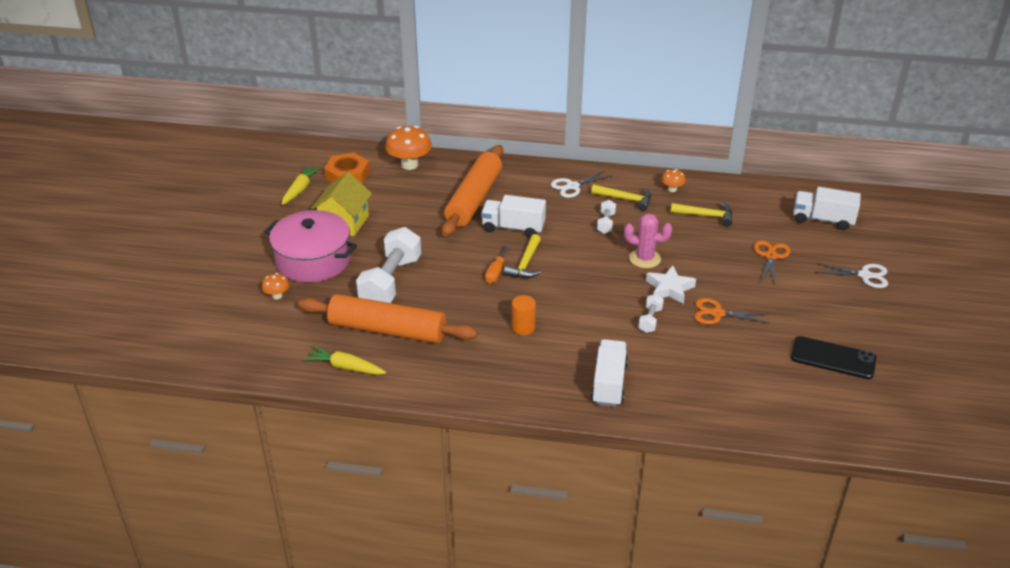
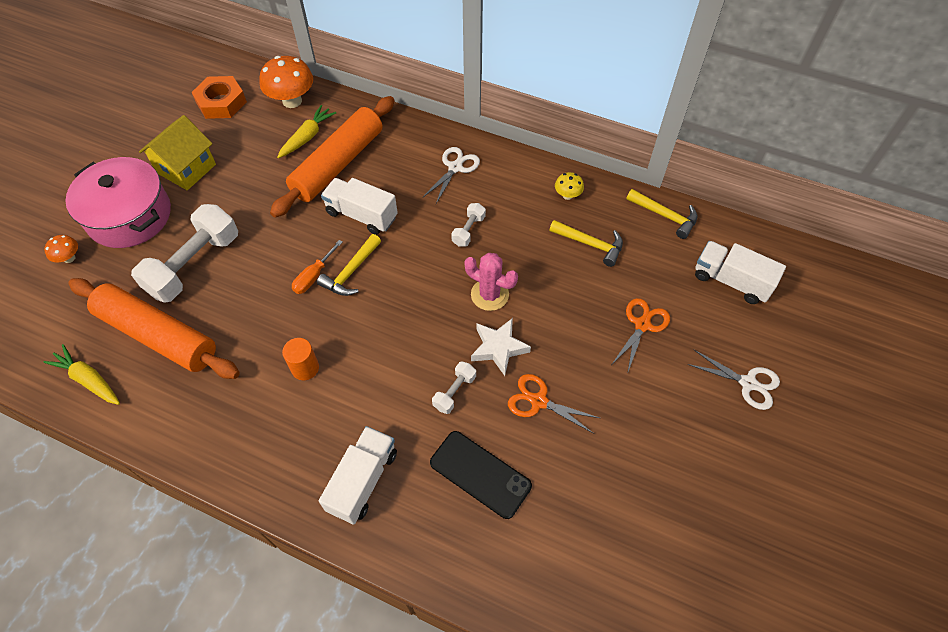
camera: 15 degrees right, 20 degrees up
(300, 189) = (164, 113): yellow carrot -> yellow carrot (307, 137)
(572, 186) = (455, 167): white scissors -> white scissors turned 135 degrees clockwise
(625, 199) = (507, 199): yellow hammer -> yellow hammer (665, 216)
(672, 189) = (567, 195): orange mushroom -> yellow mushroom
(833, 358) = (651, 511): black phone -> black phone (480, 474)

